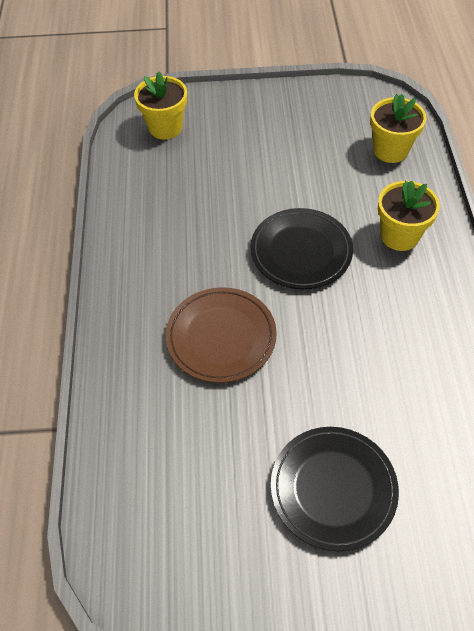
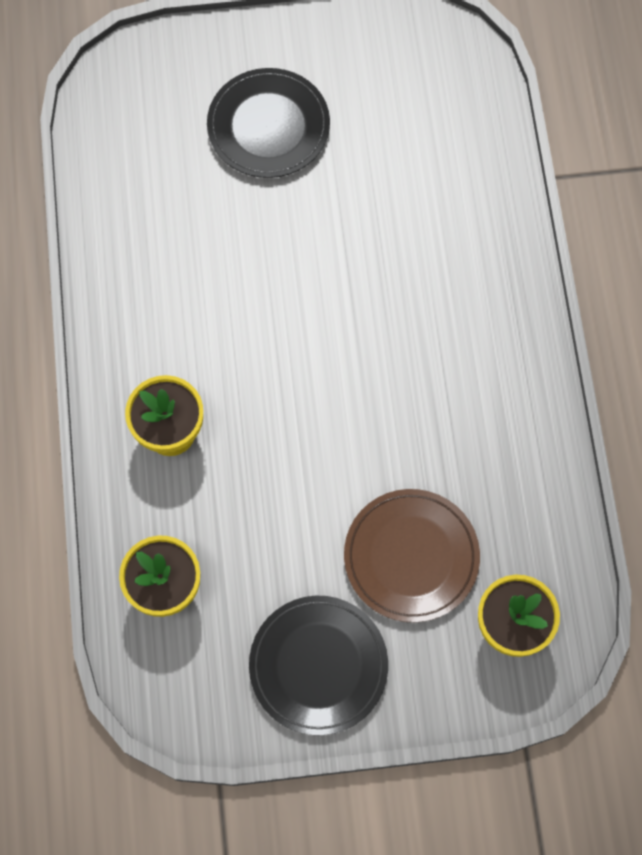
camera: 175 degrees right, 15 degrees up
(221, 337) = (392, 281): brown plate -> brown plate (411, 557)
(301, 251) = (299, 403): black plate -> black plate (318, 666)

